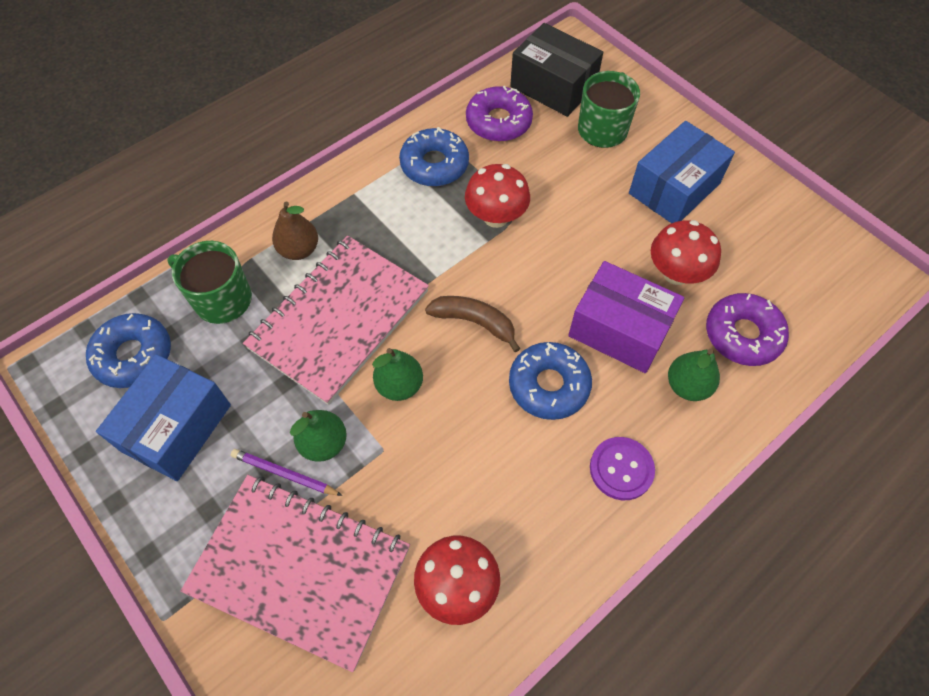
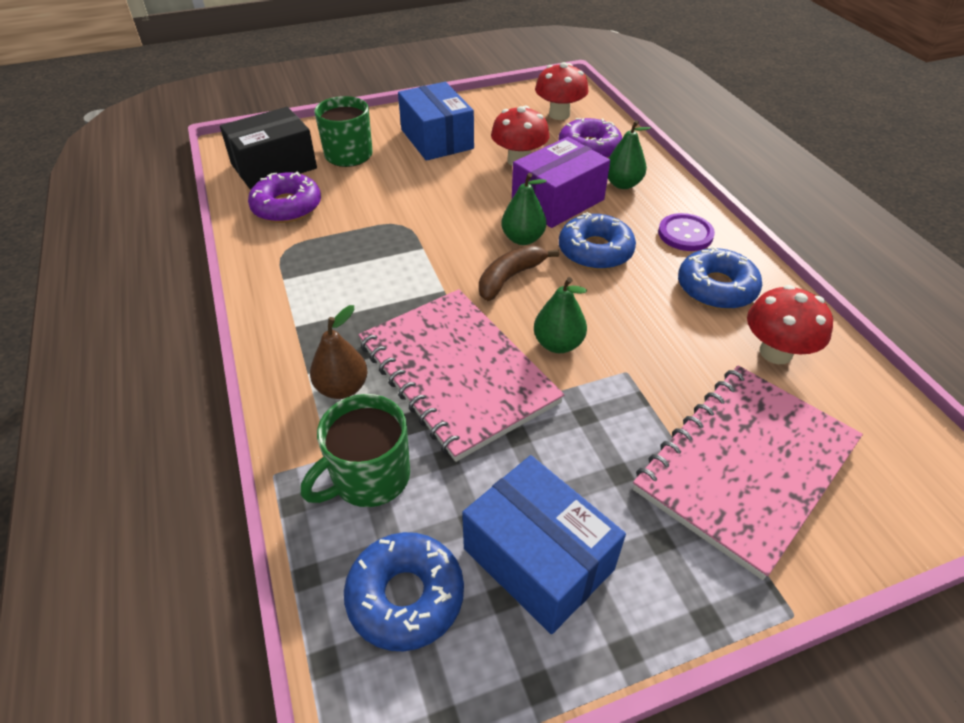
camera: 70 degrees left, 15 degrees down
(284, 473) = (631, 458): purple pencil -> none
(323, 443) = (605, 417): green pear -> green pear (523, 239)
(434, 165) = (305, 259): blue donut -> blue donut (716, 288)
(496, 217) = (399, 236): red mushroom -> red mushroom (559, 114)

